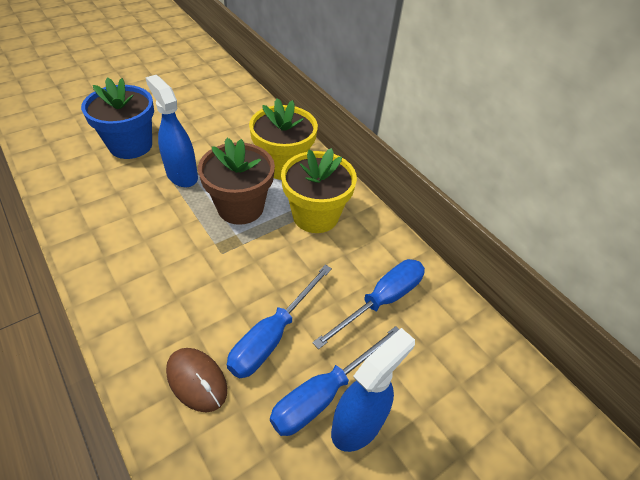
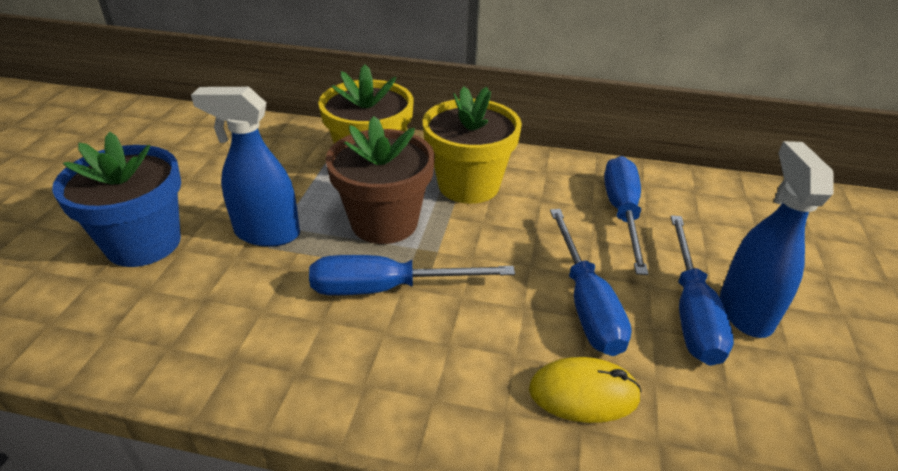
camera: 40 degrees left, 10 degrees down
(191, 246) = (387, 288): none -> blue screwdriver
(197, 380) = (583, 393): brown mouse -> yellow mouse

